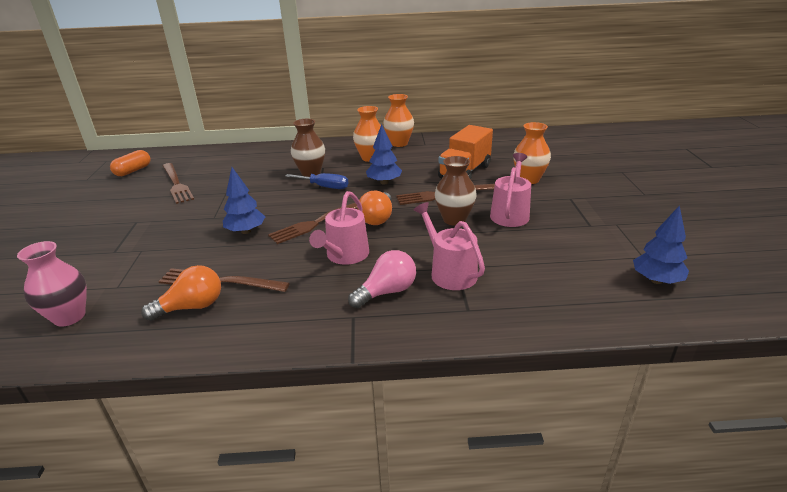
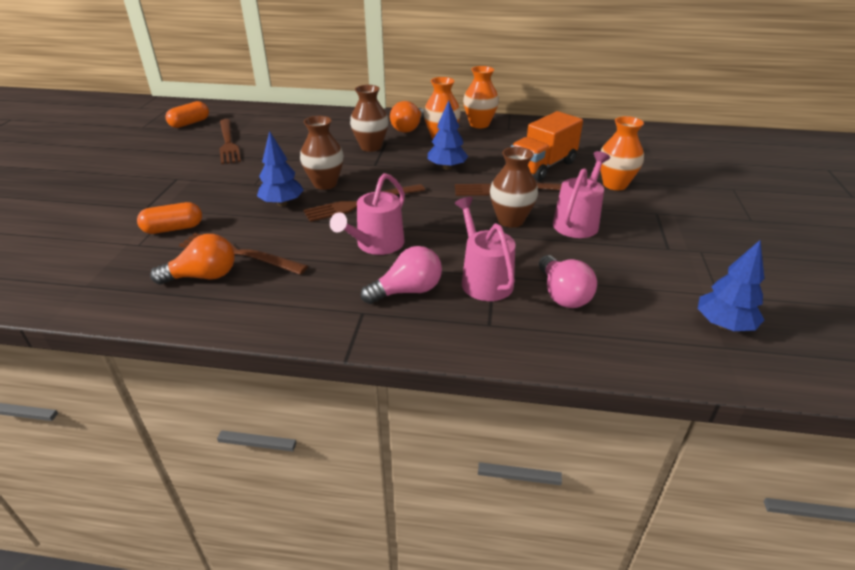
camera: 10 degrees right, 5 degrees up
(69, 317) = (85, 268): pink vase -> none
(148, 267) = (173, 229): none -> orange capsule
(280, 209) = (325, 184): none -> brown vase
(324, 187) = (380, 165): blue screwdriver -> none
(378, 218) = (426, 207): orange light bulb -> orange light bulb (408, 128)
(520, 275) = (562, 295): none -> pink light bulb

